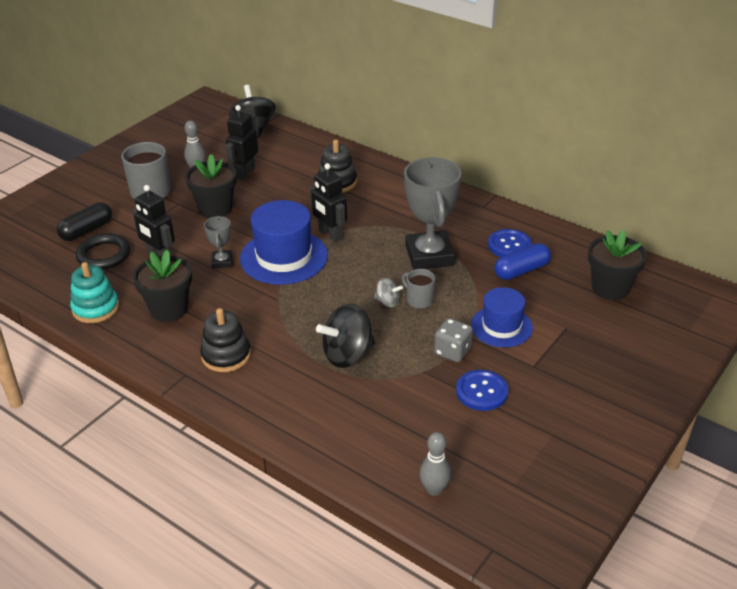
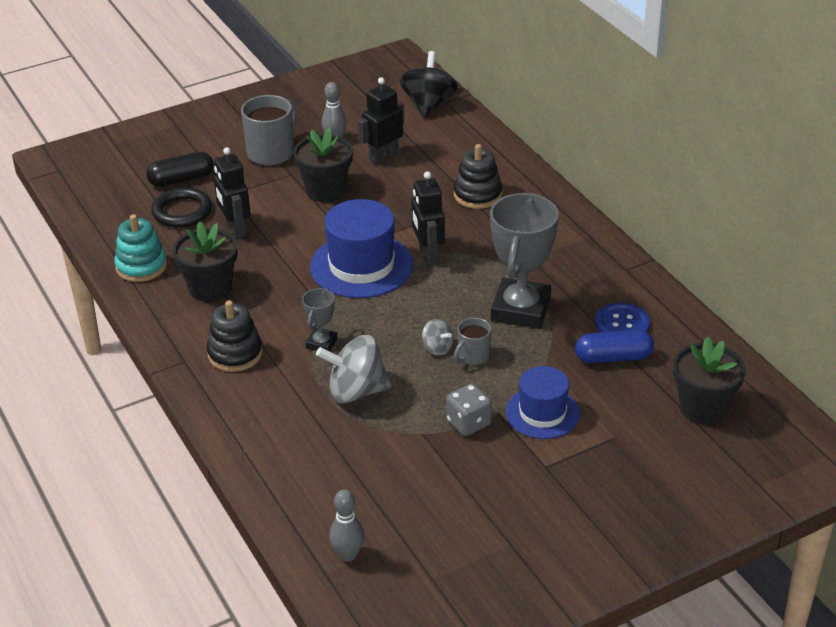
camera: 25 degrees right, 0 degrees up
(222, 262) = (294, 252): grey trophy -> grey trophy (321, 343)
(347, 354) = (356, 391): black spinning top -> grey spinning top
(419, 300) = (473, 356): grey mug -> grey mug turned 120 degrees counterclockwise
(481, 391) = (468, 475): blue button -> none

